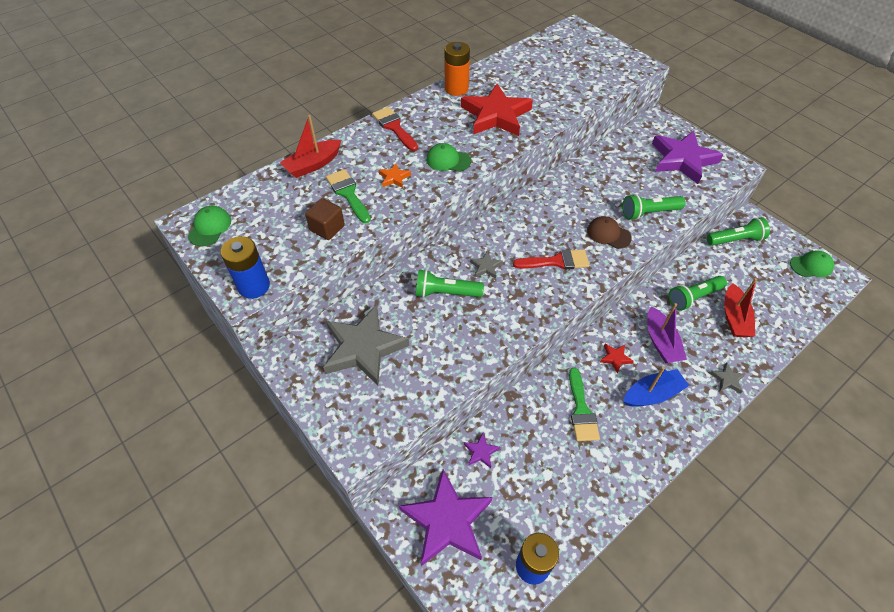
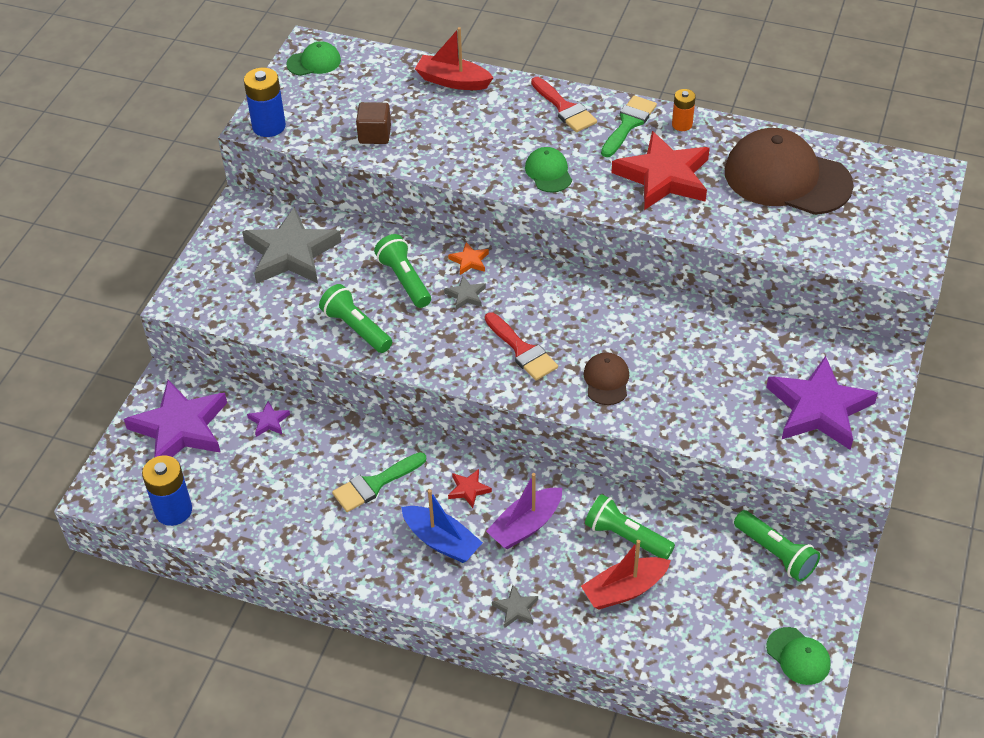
camera: 60 degrees right, 5 degrees down
(348, 193) = (433, 125): green brush -> green brush (628, 124)
(394, 127) = (565, 108): red brush -> red brush turned 120 degrees clockwise
(394, 178) = (484, 145): orange star -> orange star (469, 261)
(456, 89) = (682, 124): orange battery -> orange battery, size x0.61
(537, 72) = (787, 178): none -> brown cap
(649, 213) = (678, 406): green flashlight -> green flashlight (356, 328)

